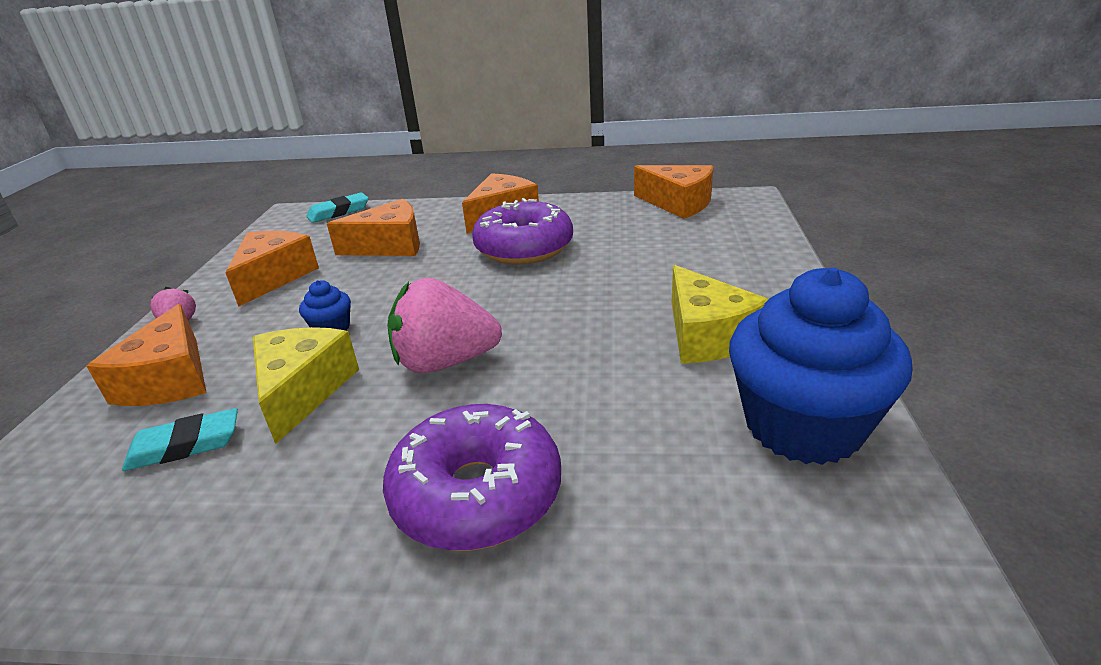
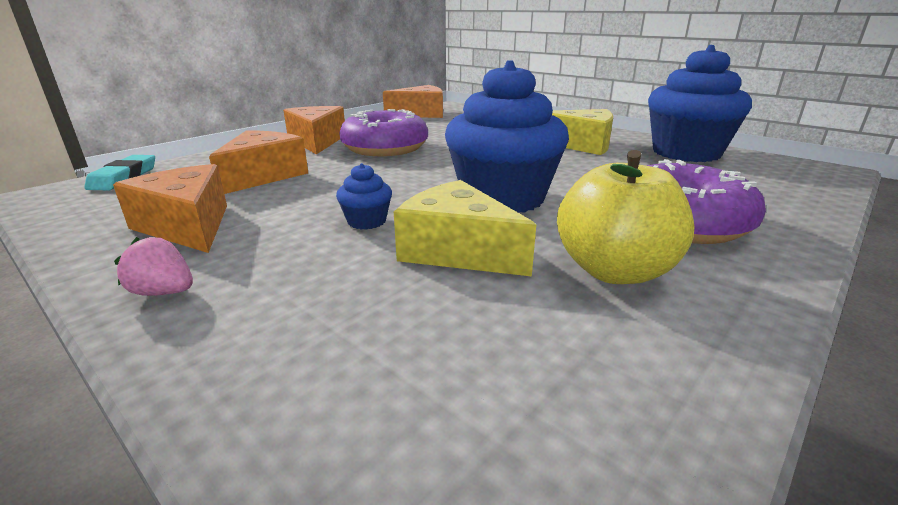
camera: 55 degrees left, 5 degrees down
(170, 379) = (298, 315): orange cheese -> none
(185, 445) = (468, 323): turquoise eraser -> none
(313, 485) = (614, 271): none -> yellow apple
(445, 362) = (502, 198): pink strawberry -> blue cupcake

